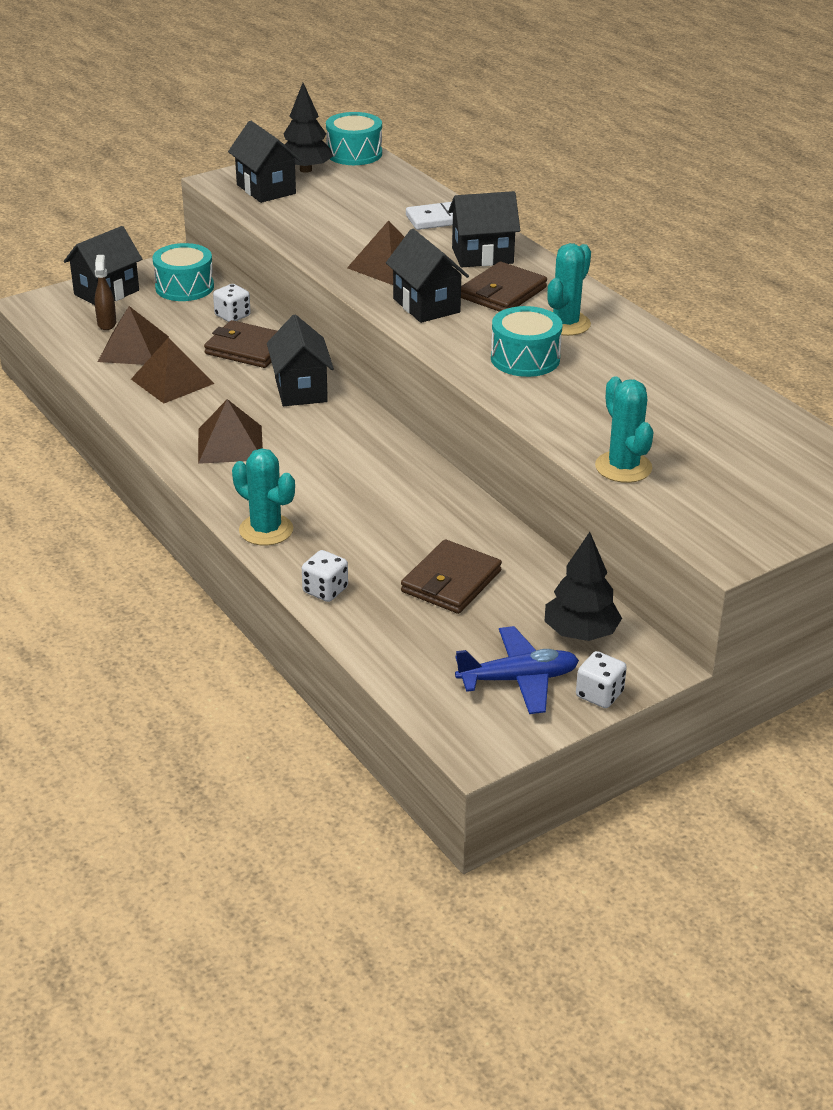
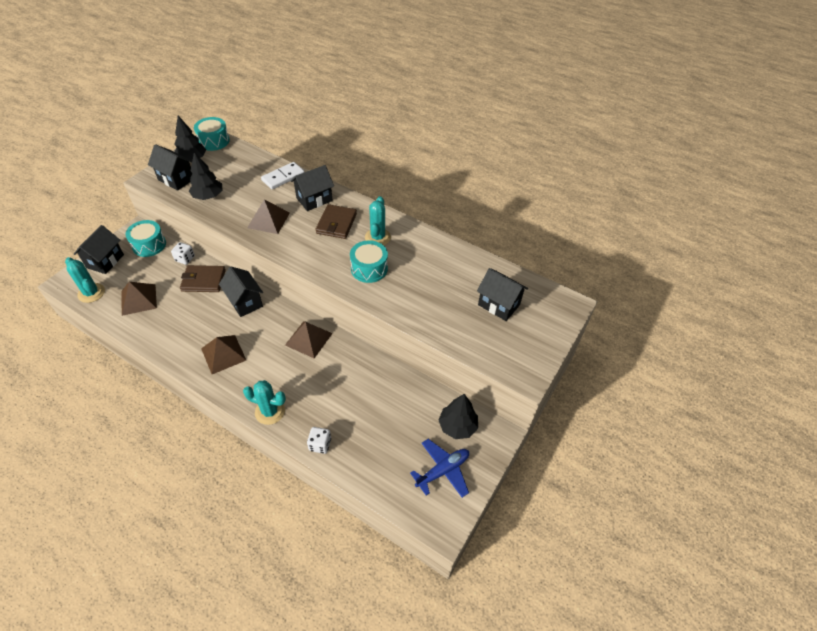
camera: 25 degrees left, 15 degrees up
(107, 324) = (115, 285): brown spray bottle -> none
(172, 381) = (171, 317): brown pyramid -> brown pyramid (308, 339)
(305, 219) = (208, 196): none -> black tree
(426, 305) = (301, 244): black house -> black house (498, 305)
(451, 581) = (380, 414): brown wallet -> none
(599, 694) = (484, 465): white dice -> none
(623, 467) = (452, 332): turquoise cactus -> turquoise cactus (91, 293)

